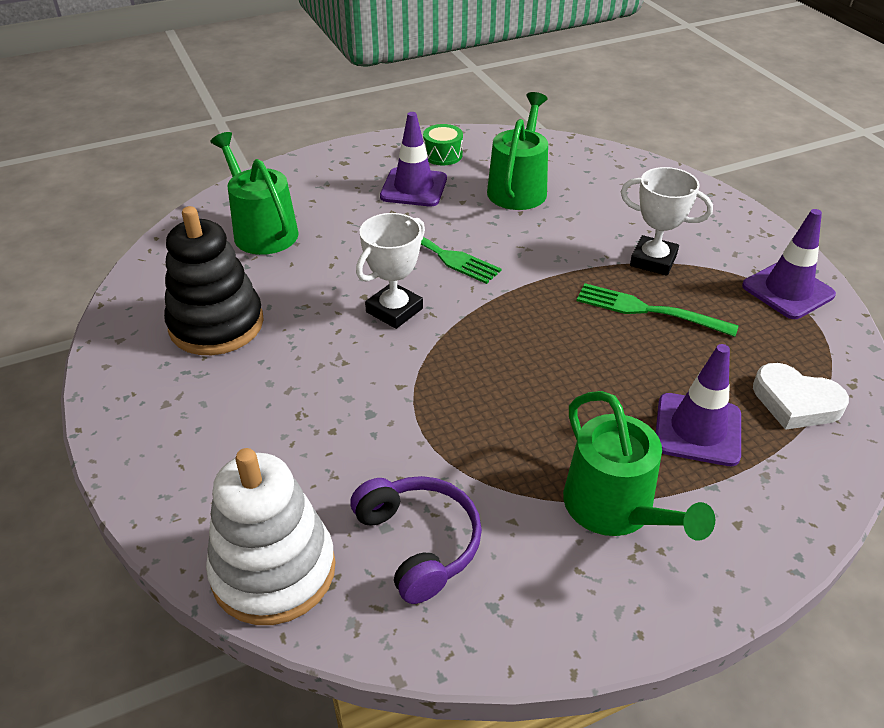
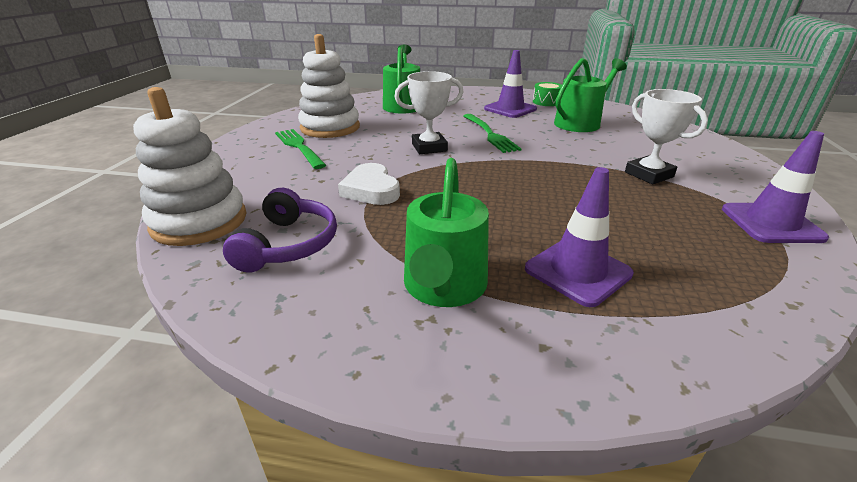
camera: 35 degrees right, 10 degrees down
(216, 324) = (330, 128): black stacking toy -> white stacking toy
(649, 310) = (613, 196): green fork -> green fork (299, 147)
(795, 402) = (705, 292): white heart -> white heart (371, 190)

